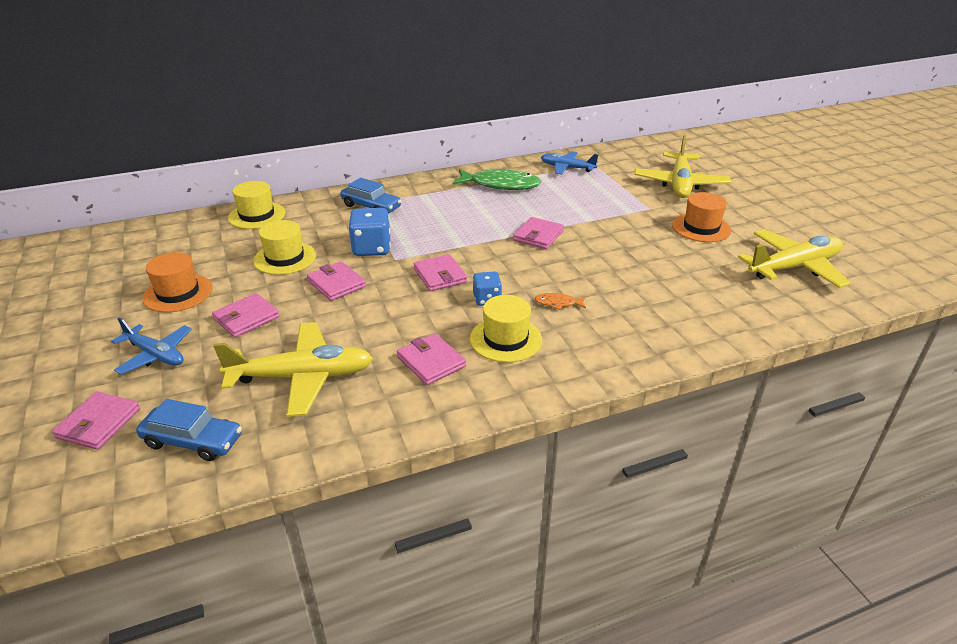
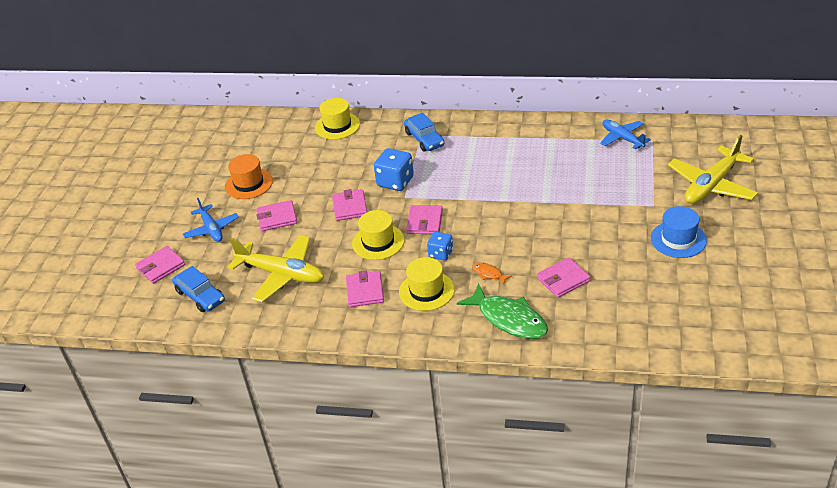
camera: 35 degrees right, 5 degrees up
(285, 258) = (331, 173): yellow hat -> yellow hat (378, 242)
(500, 185) = (545, 143): green fish -> green fish (509, 319)
(538, 236) = (529, 206): pink wallet -> pink wallet (563, 279)
(701, 228) = (678, 239): orange hat -> blue hat
(794, 267) = (718, 304): yellow plane -> none

